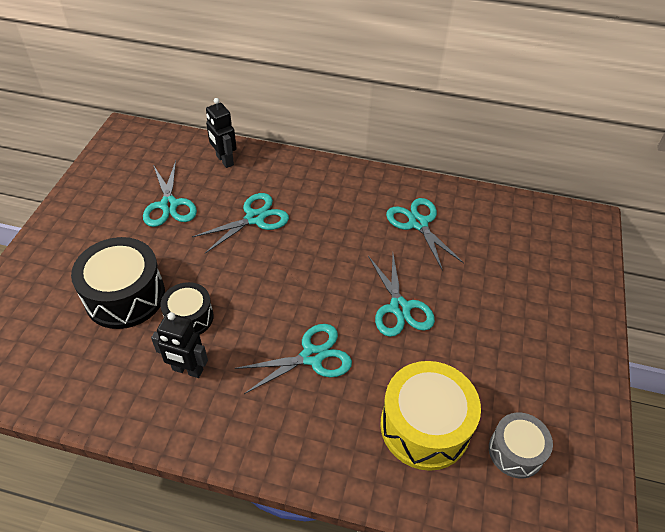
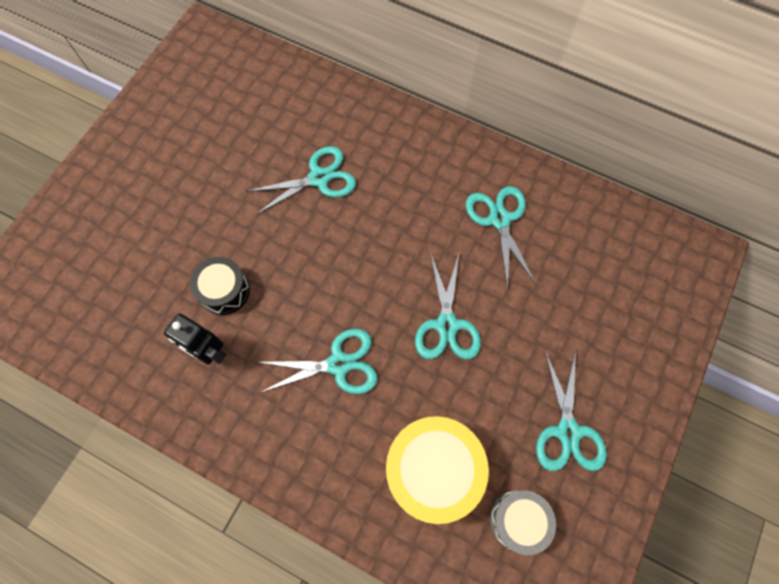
camera: 15 degrees right, 20 degrees up
(125, 296) = (165, 251): black drum -> none
(169, 205) = (231, 143): turquoise scissors -> turquoise scissors (567, 431)
(224, 160) = (303, 93): black robot -> none

